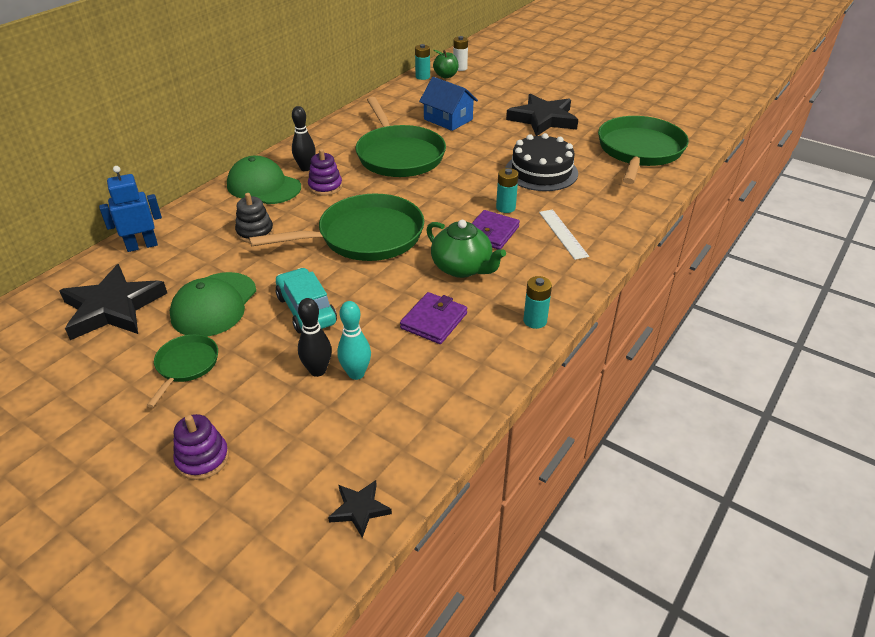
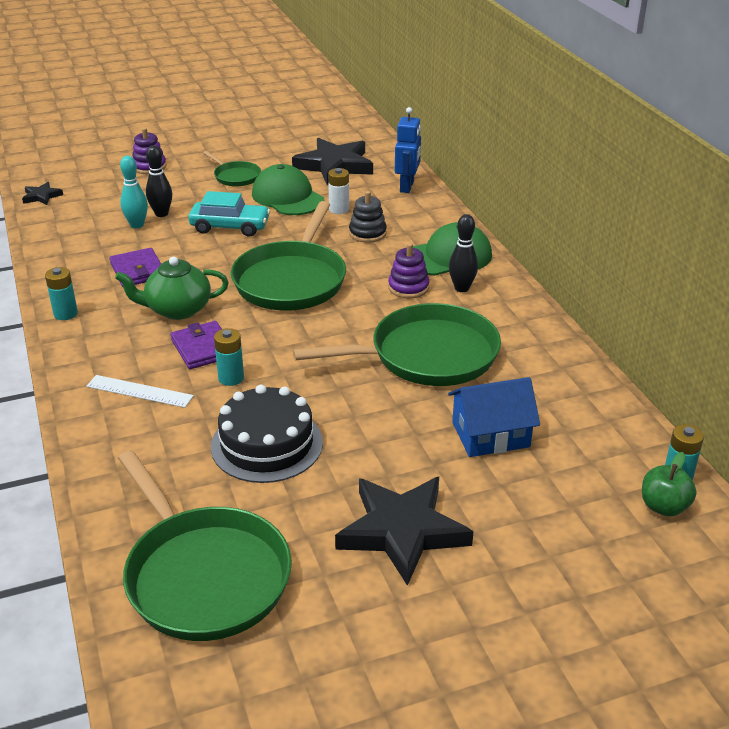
camera: 125 degrees right, 5 degrees down
(399, 155) = (427, 355): green pan -> green pan turned 150 degrees clockwise
(460, 68) = (690, 541): white battery -> white battery (339, 209)

